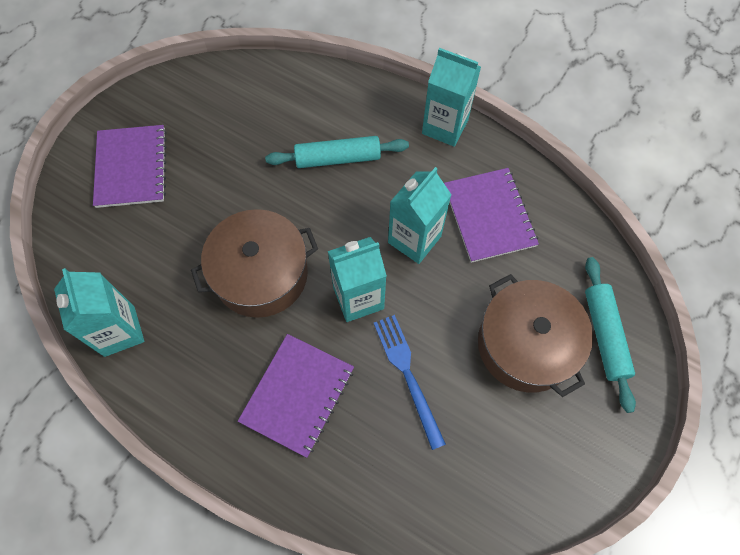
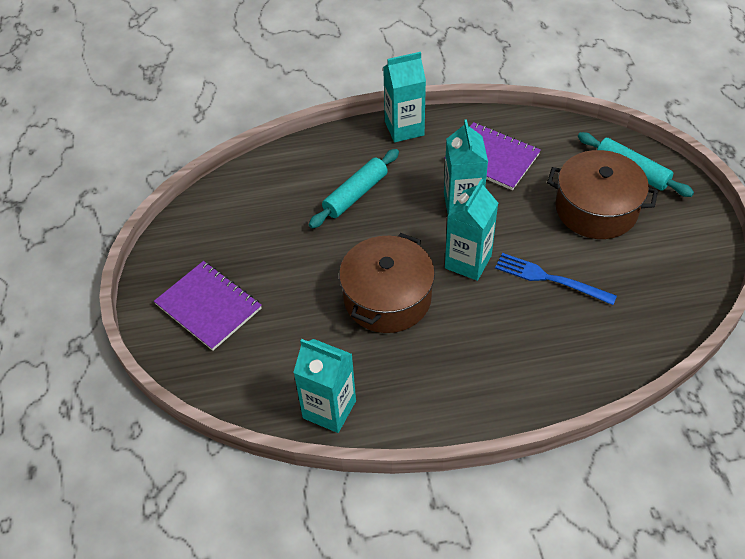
camera: 40 degrees left, 15 degrees down
(297, 395) = (497, 345): purple notebook -> none

